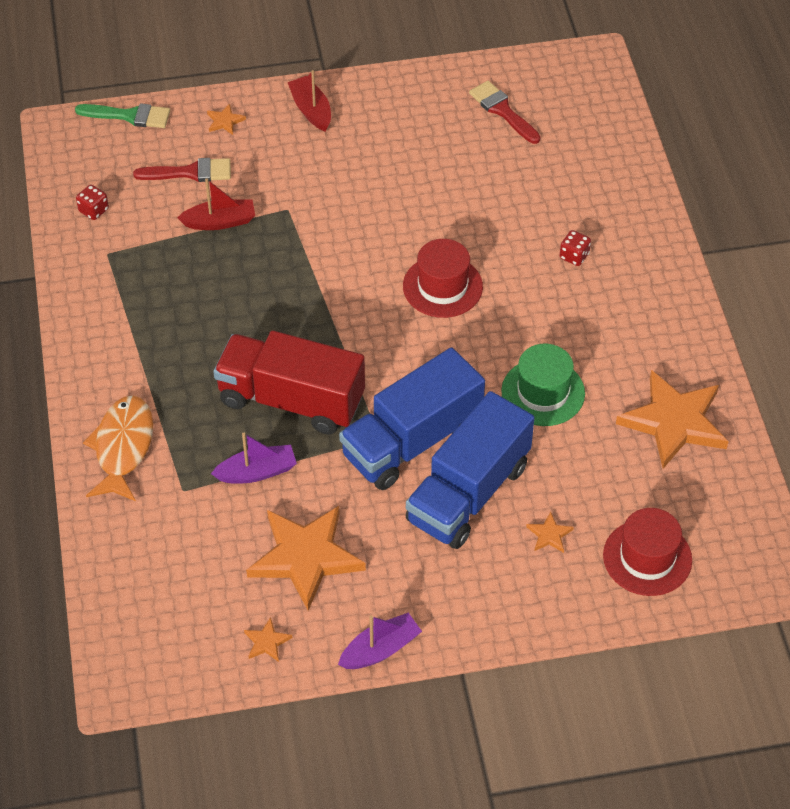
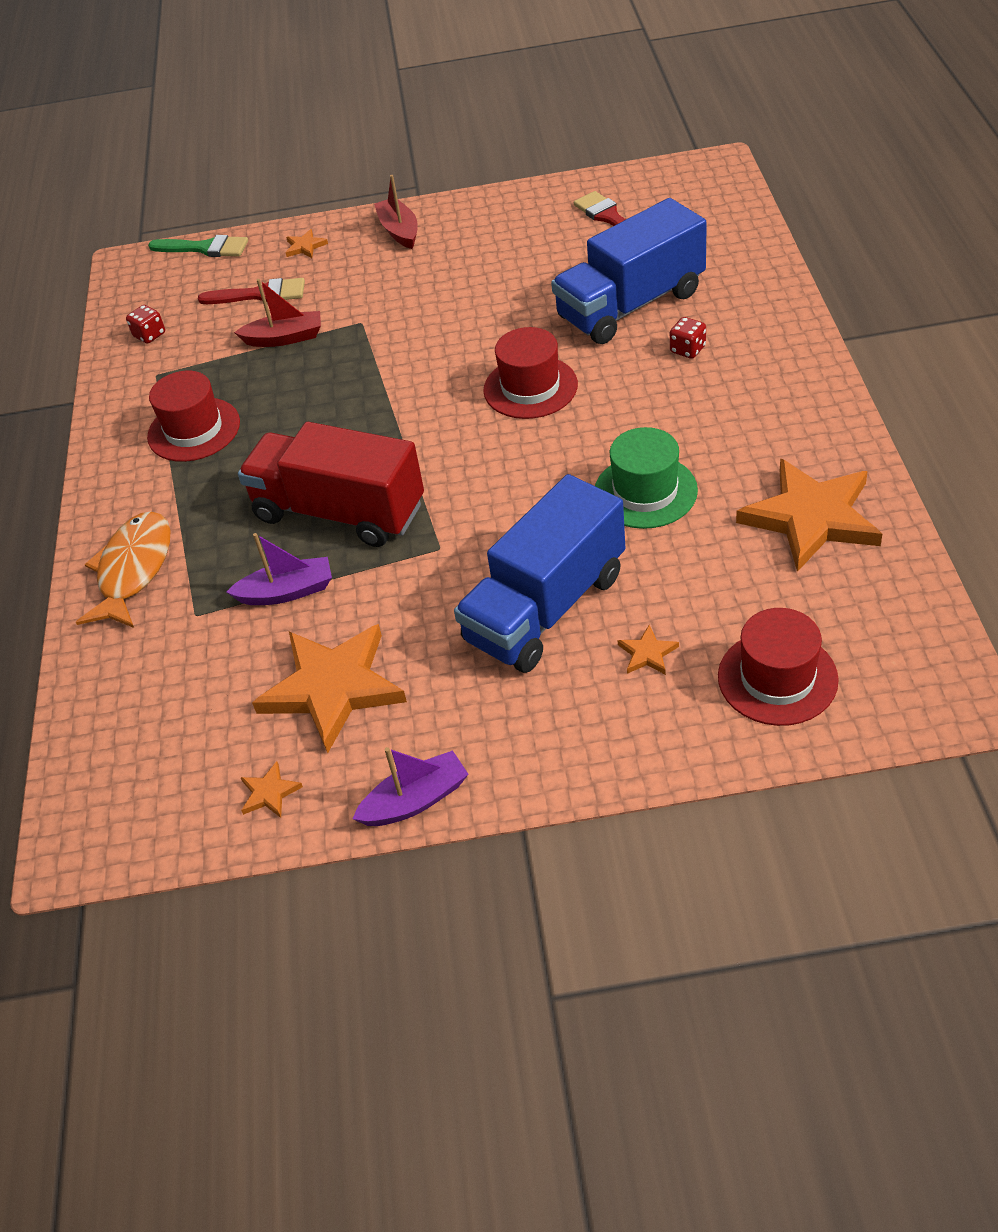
camera: 10 degrees right, 5 degrees down
(152, 313) = (194, 430): none -> red hat
(412, 441) = (479, 551): blue truck -> blue truck (631, 305)

